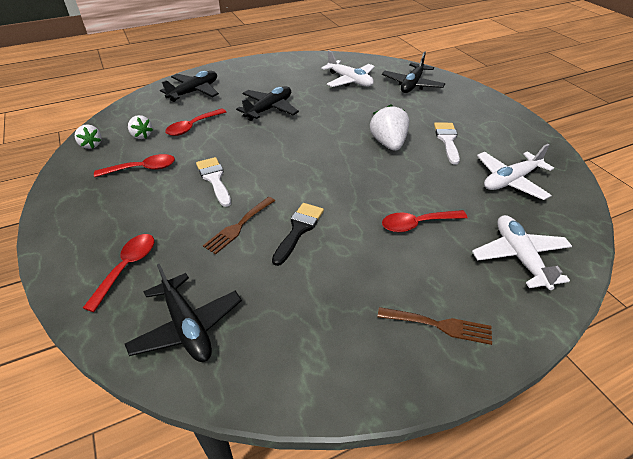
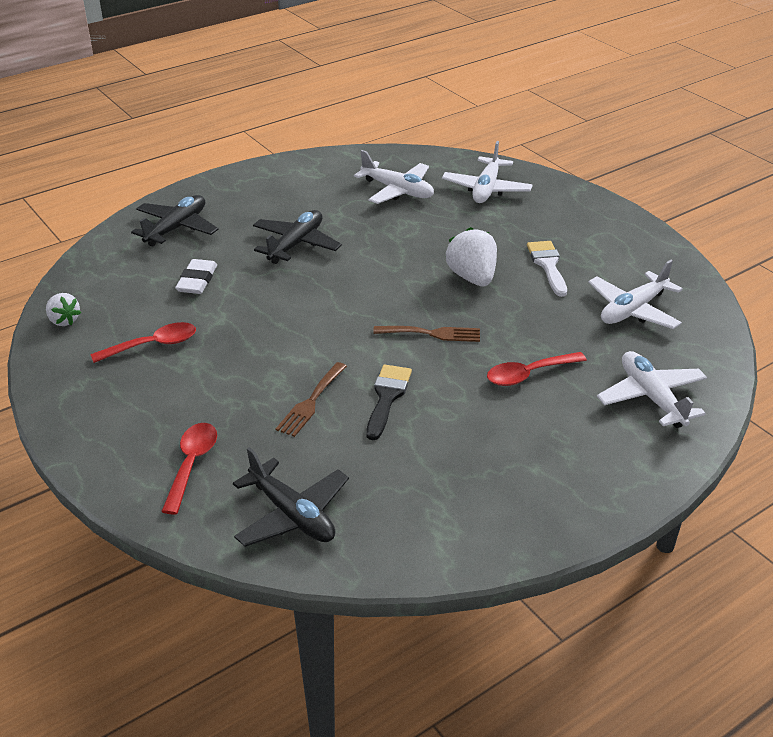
camera: 10 degrees left, 5 degrees down
(141, 135) = (130, 300): white strawberry -> none
(193, 127) = (197, 280): red spoon -> white eraser
(214, 179) = (257, 348): white brush -> none
(412, 84) = (486, 189): black plane -> white plane
(440, 325) = (573, 477): brown fork -> brown fork (432, 334)

